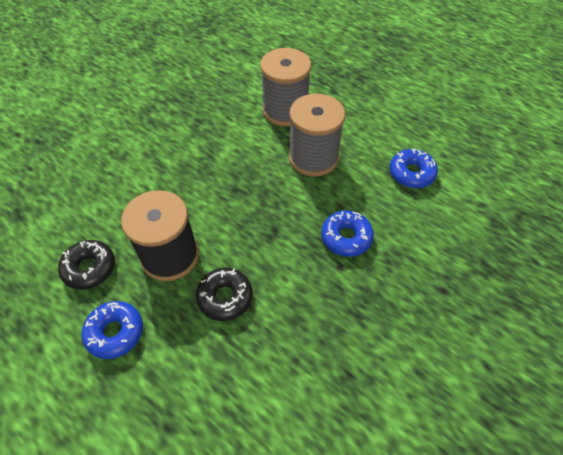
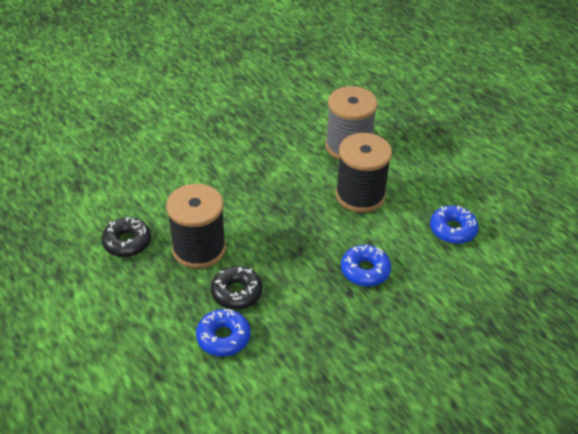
camera: 15 degrees right, 10 degrees down
(115, 332) = (135, 296): blue donut -> blue donut (223, 337)
(313, 158) = (360, 195): grey spool -> black spool

